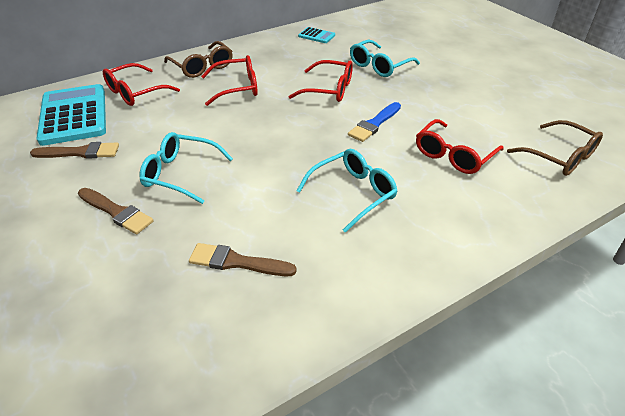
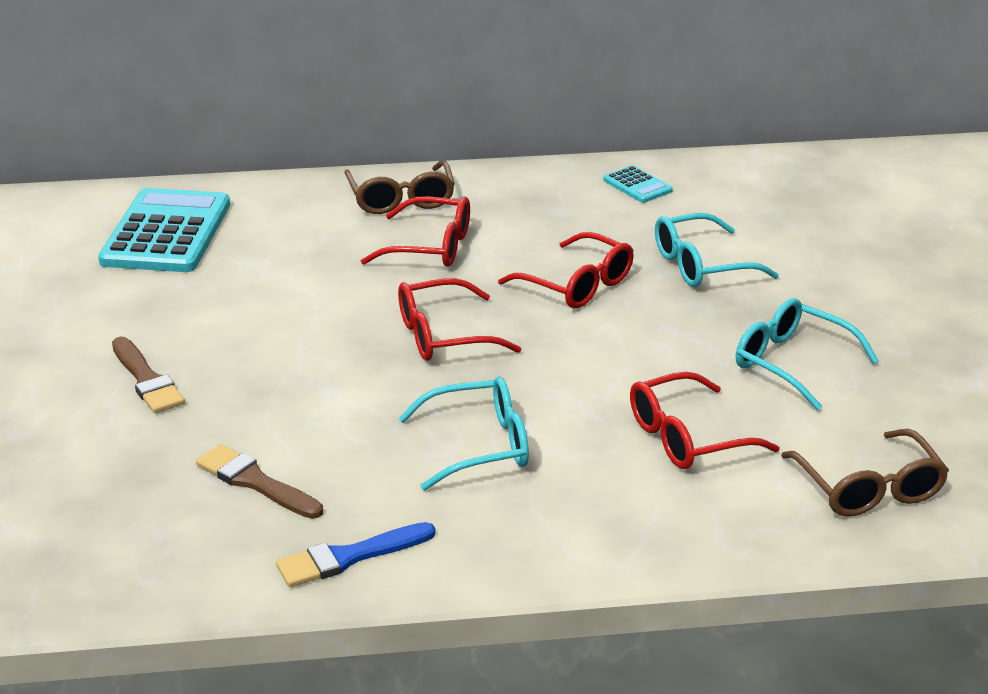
camera: 25 degrees right, 10 degrees down
(80, 152) = (146, 289): brown brush -> none
(135, 92) = (272, 218): red glasses -> red glasses (443, 335)
(180, 174) = (258, 353): turquoise glasses -> turquoise glasses (791, 363)
(374, 124) = (602, 358): blue brush -> blue brush (349, 557)

